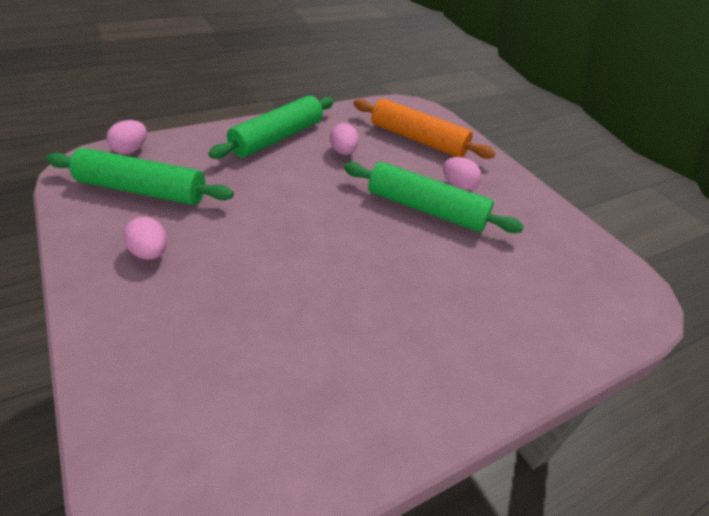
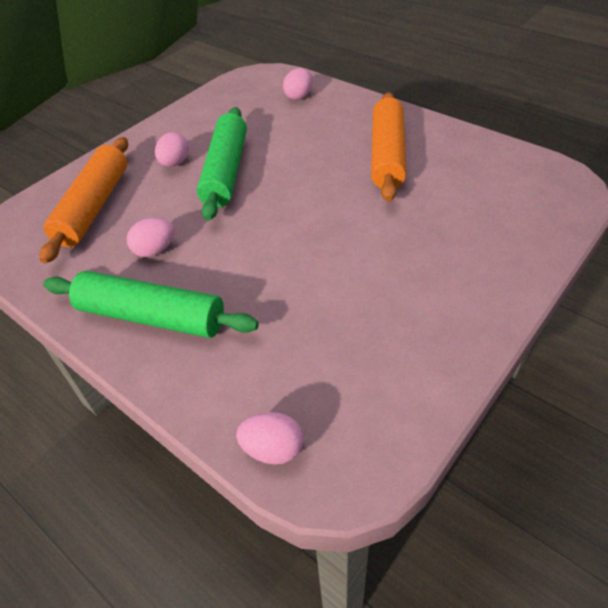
camera: 105 degrees left, 5 degrees up
(142, 190) = (344, 374): green rolling pin -> none
(150, 253) = (422, 305): pink egg -> pink egg (299, 96)
(381, 336) = (387, 155): none -> orange rolling pin

